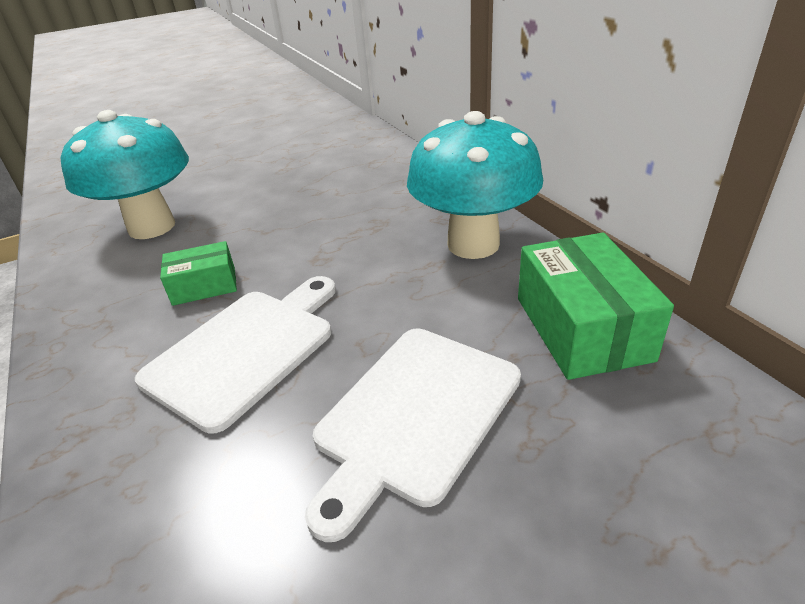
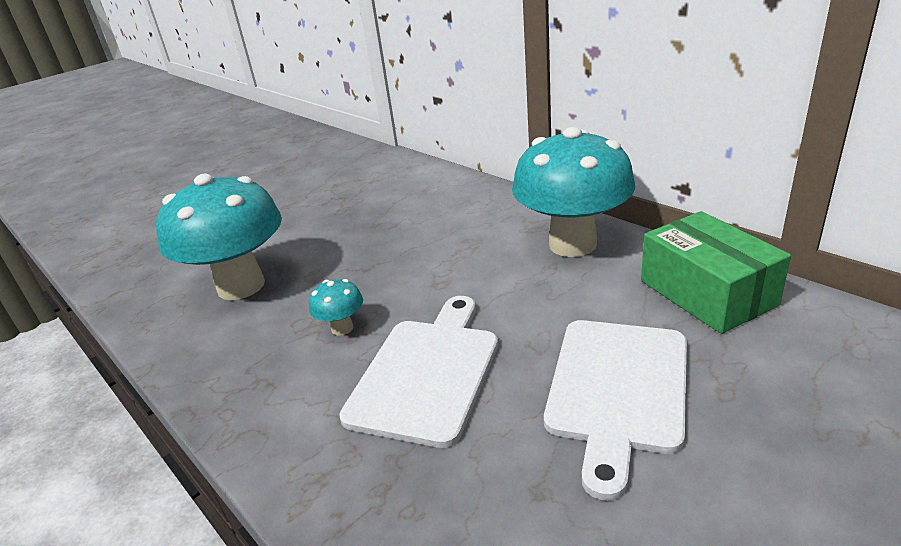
camera: 15 degrees left, 5 degrees down
(204, 286) = (342, 328): green box -> turquoise mushroom

